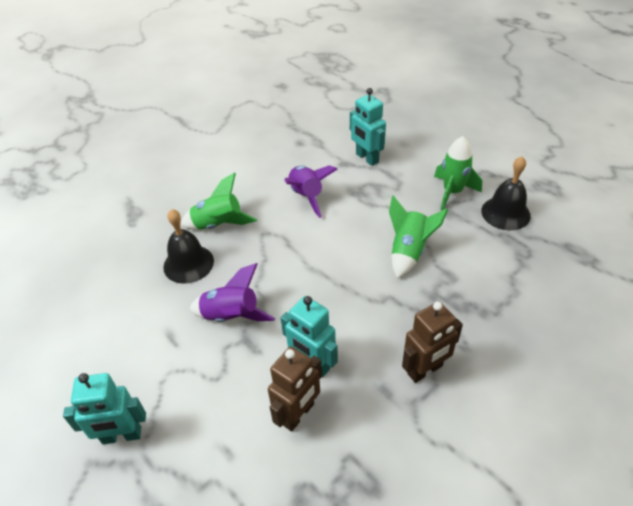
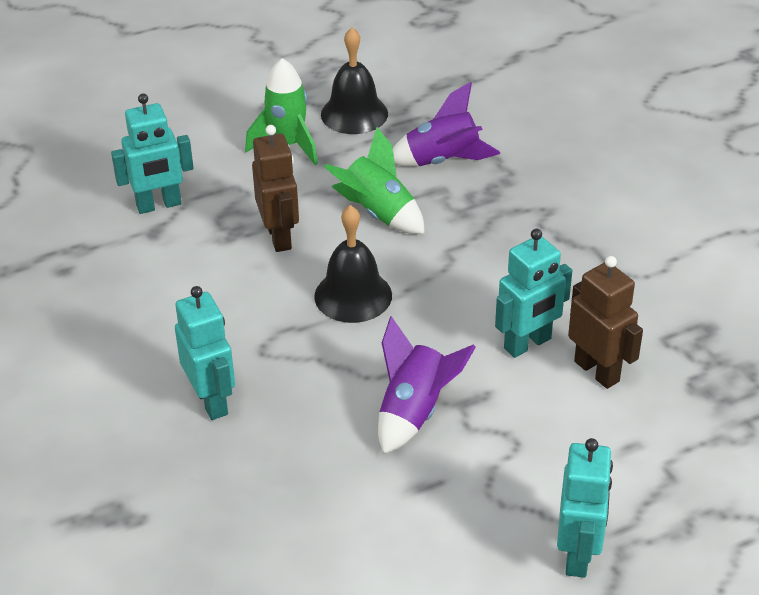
camera: 75 degrees left, 5 degrees down
(188, 263) = (282, 449): black bell -> black bell (353, 295)
(218, 225) = (211, 401): green rocket -> turquoise robot
(306, 196) = (205, 288): purple rocket -> purple rocket (442, 161)
(425, 370) = (570, 250): brown robot -> brown robot (279, 237)

